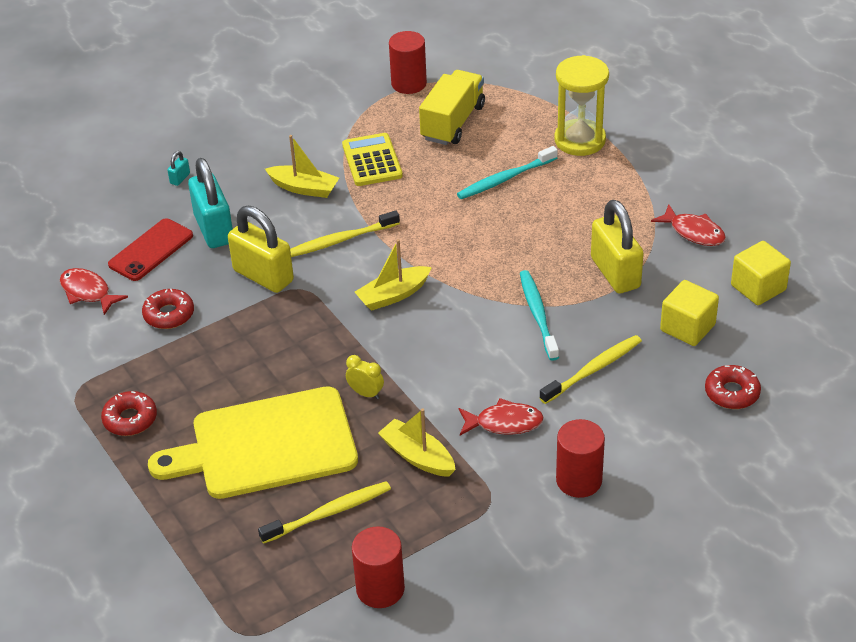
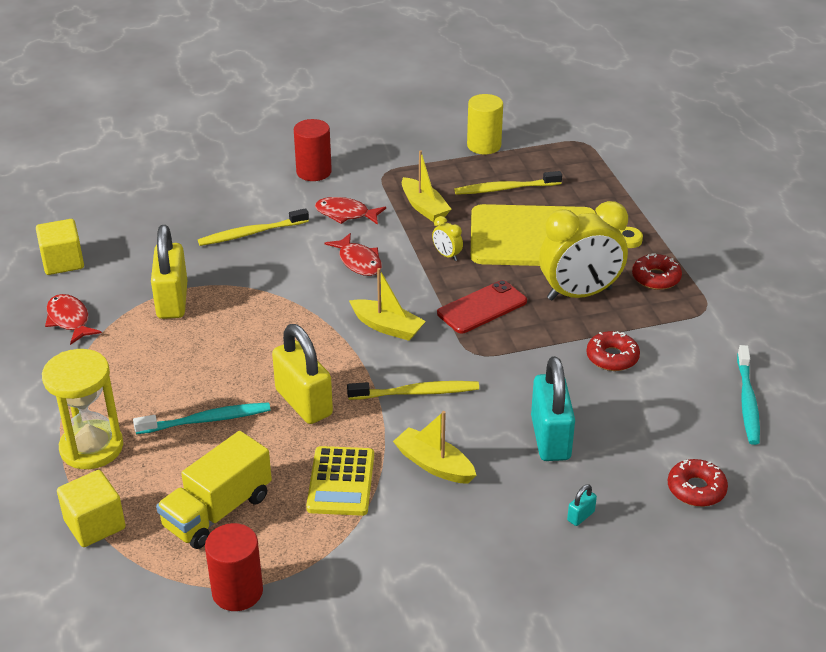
camera: 165 degrees left, 5 degrees down
(88, 292) = (696, 398): red fish -> red fish (358, 261)
(151, 250) = (625, 430): red phone -> red phone (482, 307)
(211, 378) = (579, 294): none -> yellow clock
(263, 276) = (508, 374): yellow padlock -> yellow padlock (304, 403)
(380, 589) = (484, 145): red cylinder -> yellow cylinder
(393, 295) = (387, 327): yellow boat -> yellow boat turned 45 degrees clockwise
(538, 314) = (266, 283): turquoise toothbrush -> turquoise toothbrush (747, 401)
(687, 328) = (150, 246): yellow cube -> yellow cube (95, 524)
(732, 393) = (159, 197): red donut -> red donut (696, 489)

